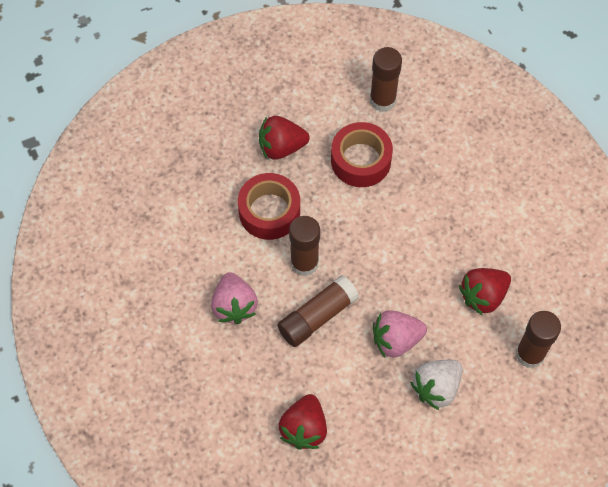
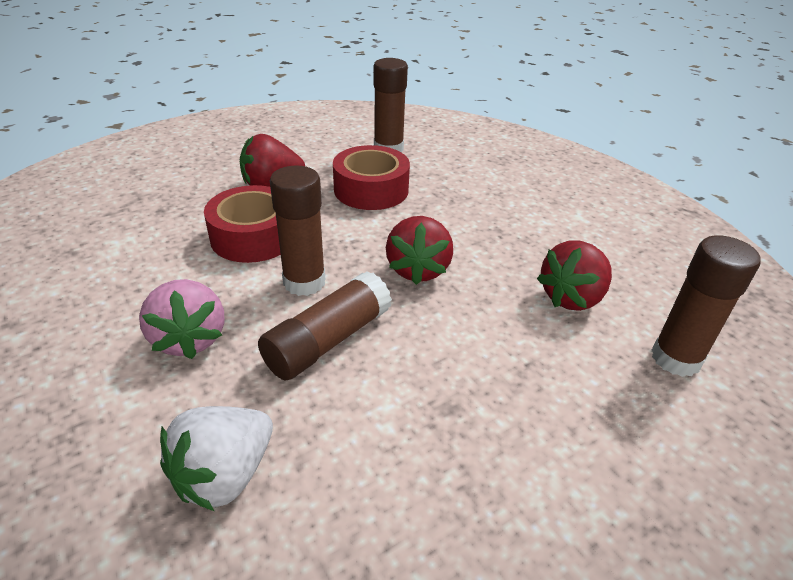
camera: 10 degrees left, 25 degrees down
(304, 428) = (313, 521): red strawberry -> red strawberry (418, 270)
(396, 340) = (460, 359): pink strawberry -> none
(436, 388) = (549, 420): white strawberry -> white strawberry (225, 475)

